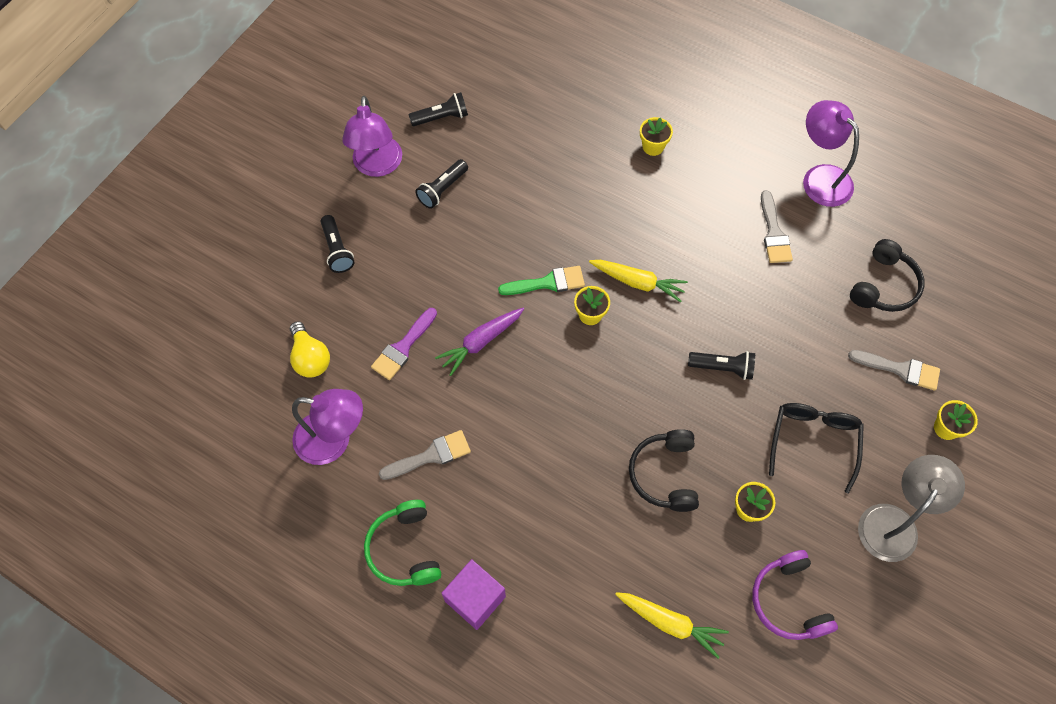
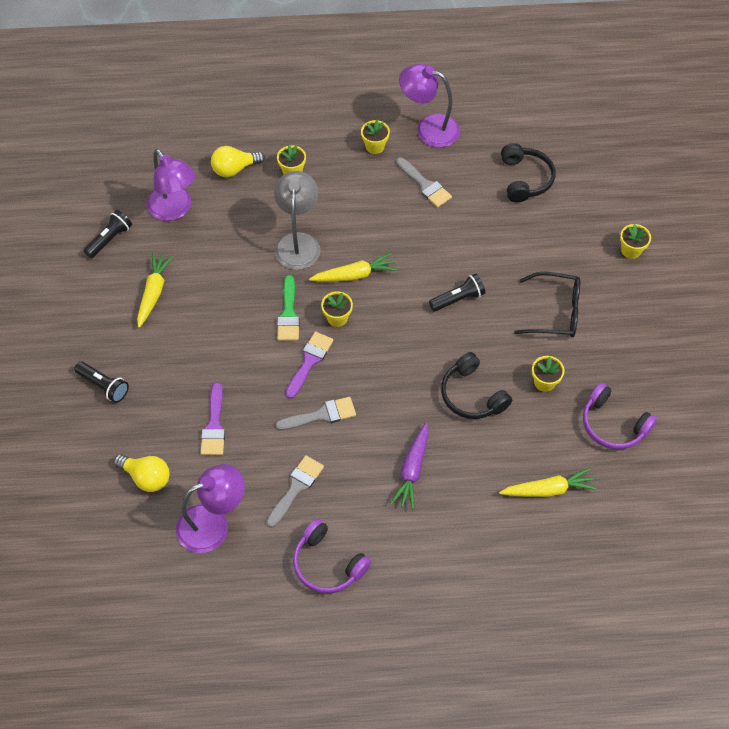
camera: 35 degrees left, 5 degrees down
(377, 166) = (86, 304): purple lamp -> purple lamp (174, 210)
(404, 549) = (327, 564): green headphones -> purple headphones
(442, 189) = (153, 292): black flashlight -> yellow carrot
(475, 599) = (404, 563): purple cube -> none
(481, 342) = (271, 385): purple carrot -> purple carrot (412, 470)
(533, 341) = (309, 361): none -> purple brush
(547, 283) = (288, 314): green brush -> green brush turned 135 degrees clockwise
(600, 114) = (234, 169): none -> yellow light bulb
(752, 166) = (375, 146): none -> yellow flower pot
(813, 442) = (554, 312): black glasses -> black glasses turned 120 degrees clockwise
(894, 522) = (641, 331): grey lamp -> grey lamp (298, 242)
(900, 369) = (575, 229): grey brush -> grey brush (321, 415)

